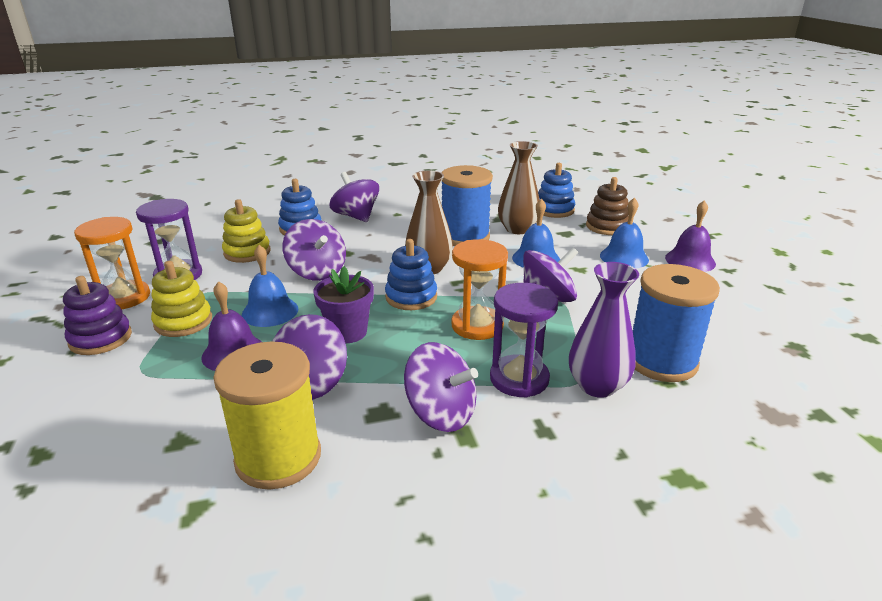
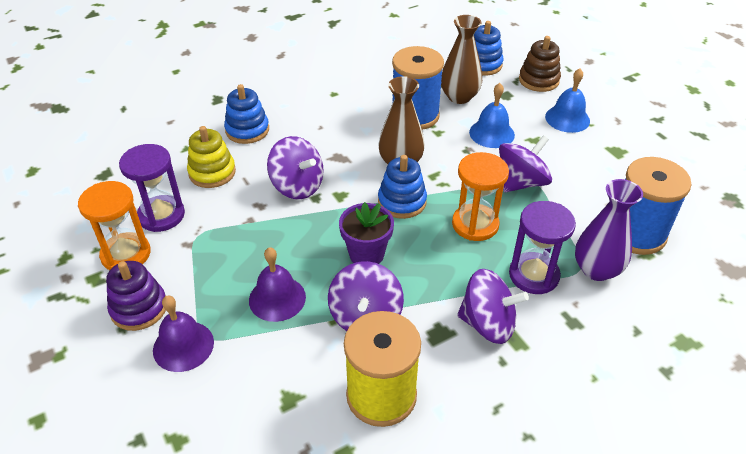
camera: 15 degrees left, 15 degrees up
(183, 322) = (206, 272): yellow stacking toy -> none
(270, 311) = (281, 244): blue bell -> none
(356, 216) = (294, 104): purple spinning top -> none
(690, 260) = (623, 113): purple bell -> purple bell (183, 346)

